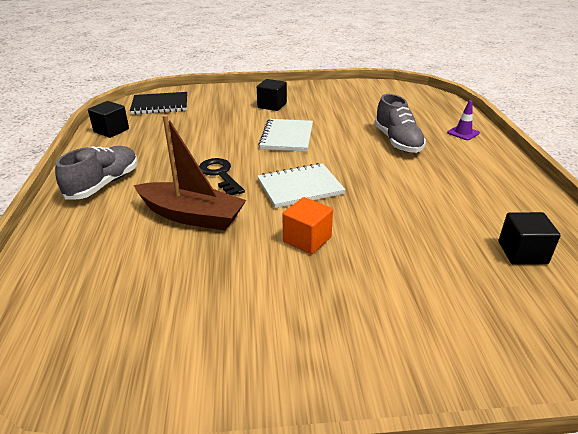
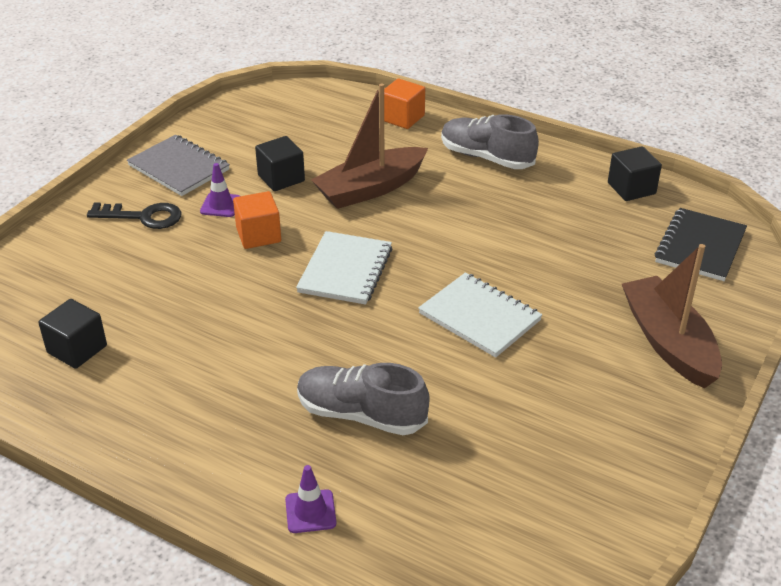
camera: 125 degrees right, 5 degrees up
(53, 246) = (402, 118): none -> orange cube
(104, 184) = (486, 157): grey shoe -> grey shoe turned 150 degrees clockwise
(220, 175) = (432, 229): black key -> black key (143, 217)
(248, 97) = (668, 342): none -> brown boat
(260, 353) = (179, 168): none -> grey notebook
(272, 105) = (610, 353): black cube -> black cube (281, 178)
(292, 282) = (221, 205): none -> purple traffic cone

